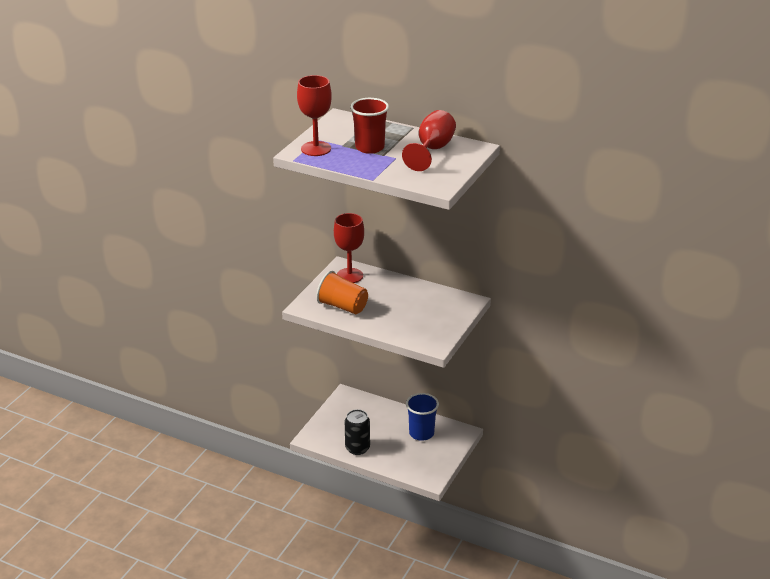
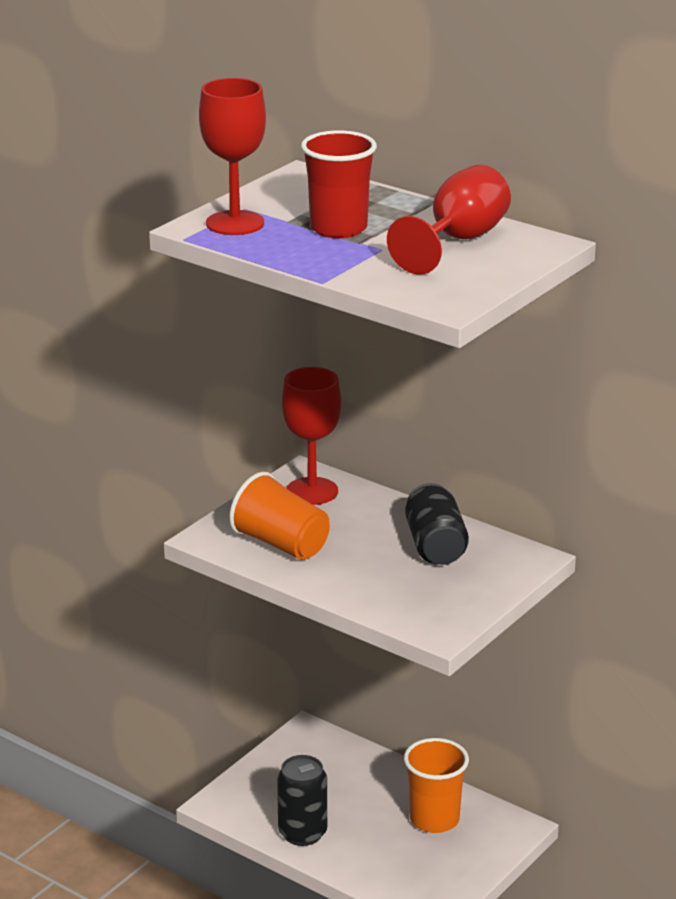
camera: 10 degrees right, 5 degrees down
(420, 299) = (435, 546): none -> black can
(421, 433) = (434, 819): blue cup -> orange cup

